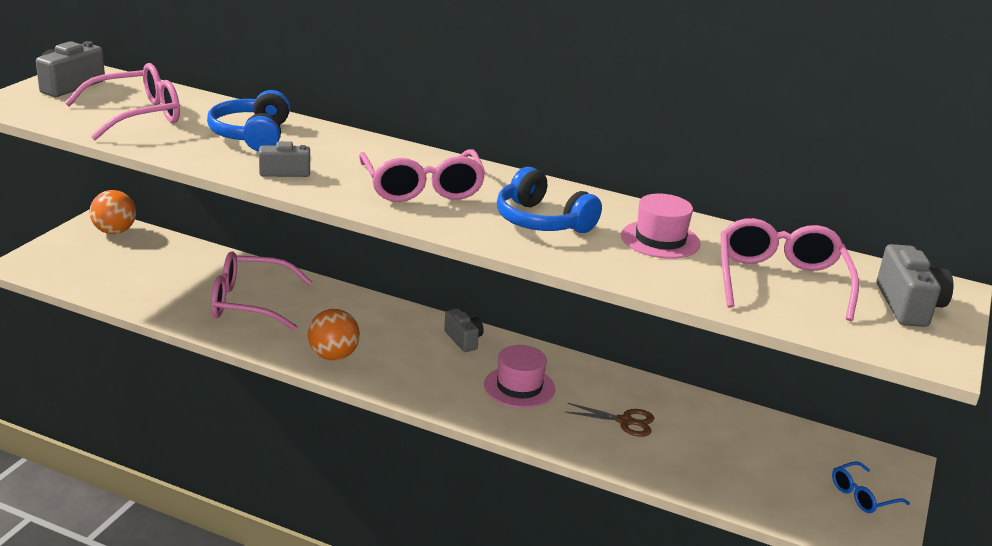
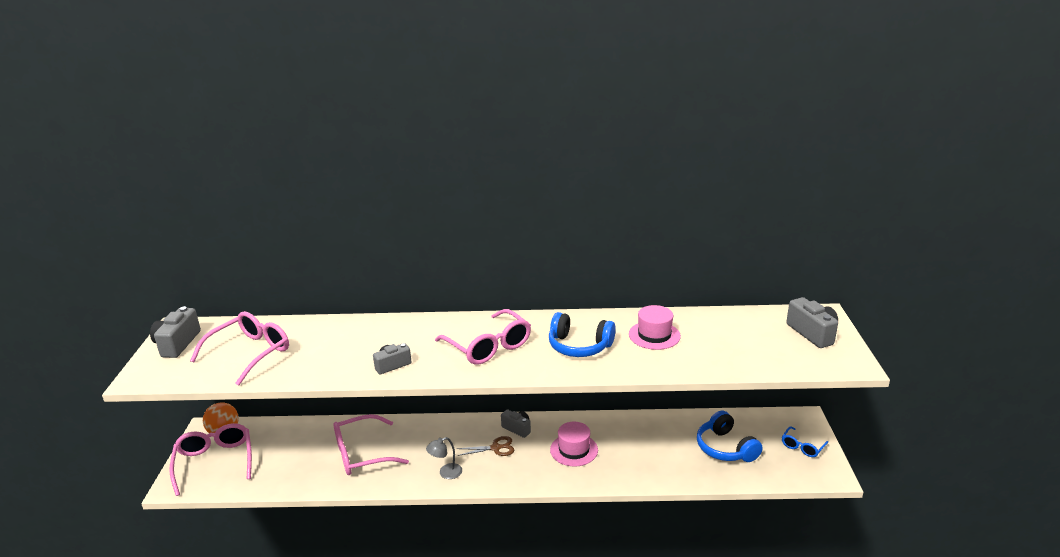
camera: 20 degrees left, 0 degrees up
(252, 135) = (345, 342): blue headphones -> blue headphones (725, 448)
(333, 356) = (446, 473): orange ball -> grey lamp
(625, 421) = (649, 449): brown scissors -> brown scissors (496, 448)
(780, 281) = (738, 341): pink glasses -> pink glasses (215, 462)

